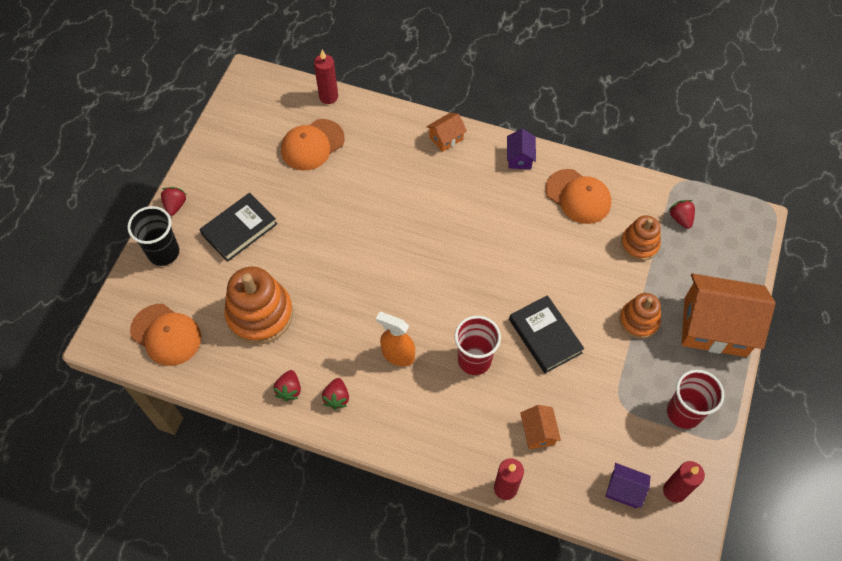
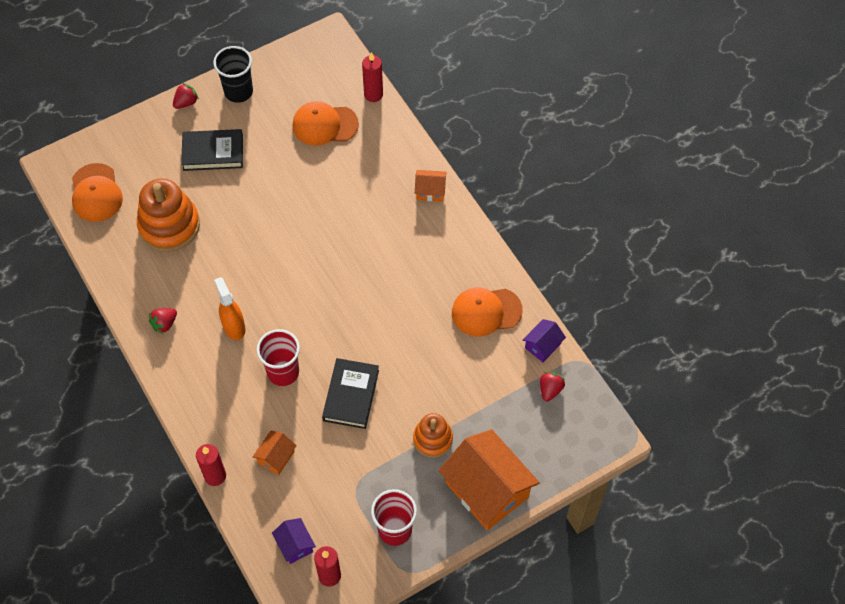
camera: 40 degrees right, 0 degrees up
(163, 252) = (147, 132): black cup -> black cup (238, 92)
(289, 390) = (139, 293): red strawberry -> none
(519, 158) = (472, 248): purple house -> purple house (542, 346)
(578, 196) = (486, 312): orange cap -> orange cap turned 90 degrees clockwise
(639, 244) = (495, 384): orange stacking toy -> none

